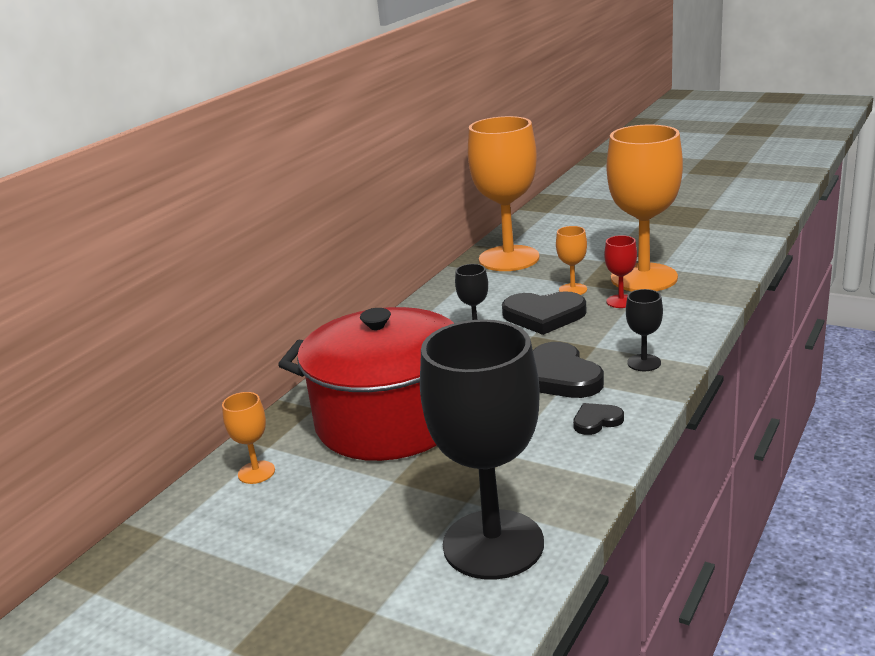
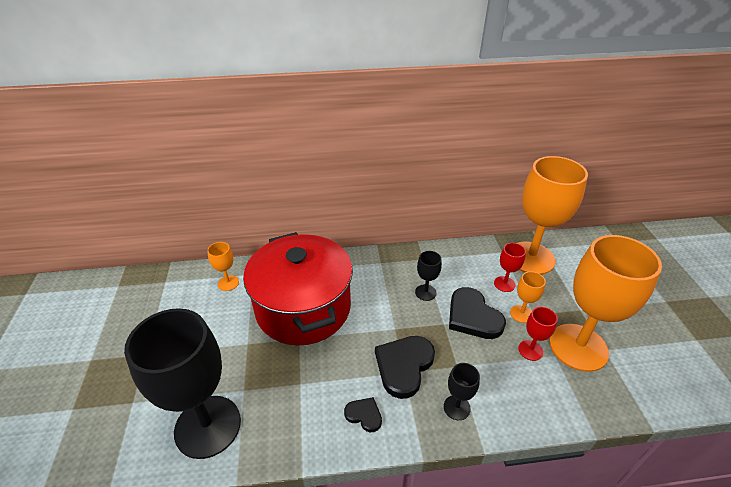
camera: 50 degrees right, 15 degrees up
(524, 284) = (504, 284): none -> red goblet

